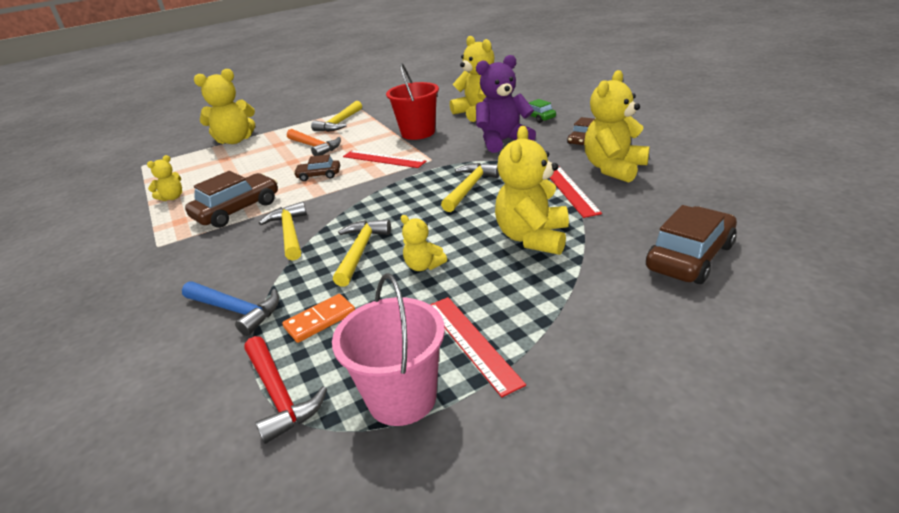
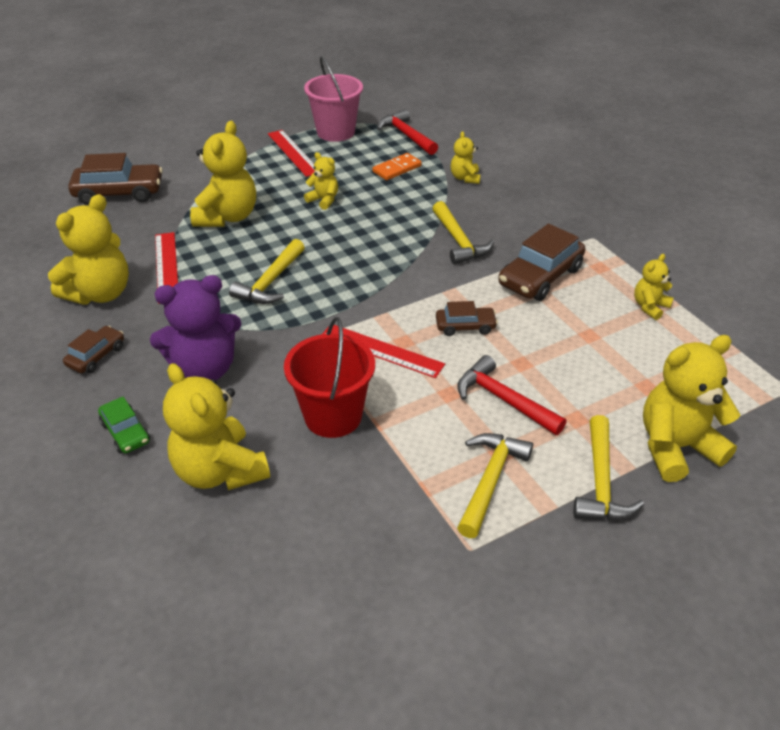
camera: 175 degrees right, 10 degrees up
(236, 310) = (465, 178): blue hammer -> yellow teddy bear
(315, 147) = (503, 400): orange hammer -> red hammer
(360, 251) = (380, 216): yellow hammer -> yellow hammer (601, 482)
(690, 257) = (119, 193): brown car -> brown car turned 135 degrees counterclockwise

